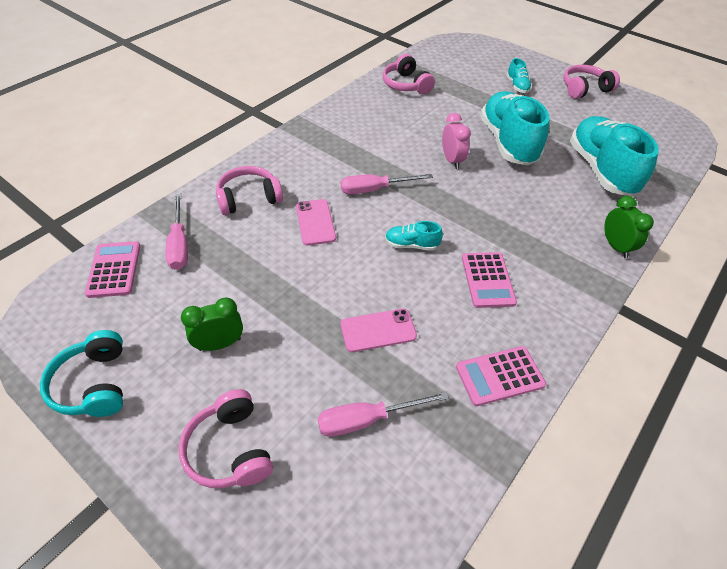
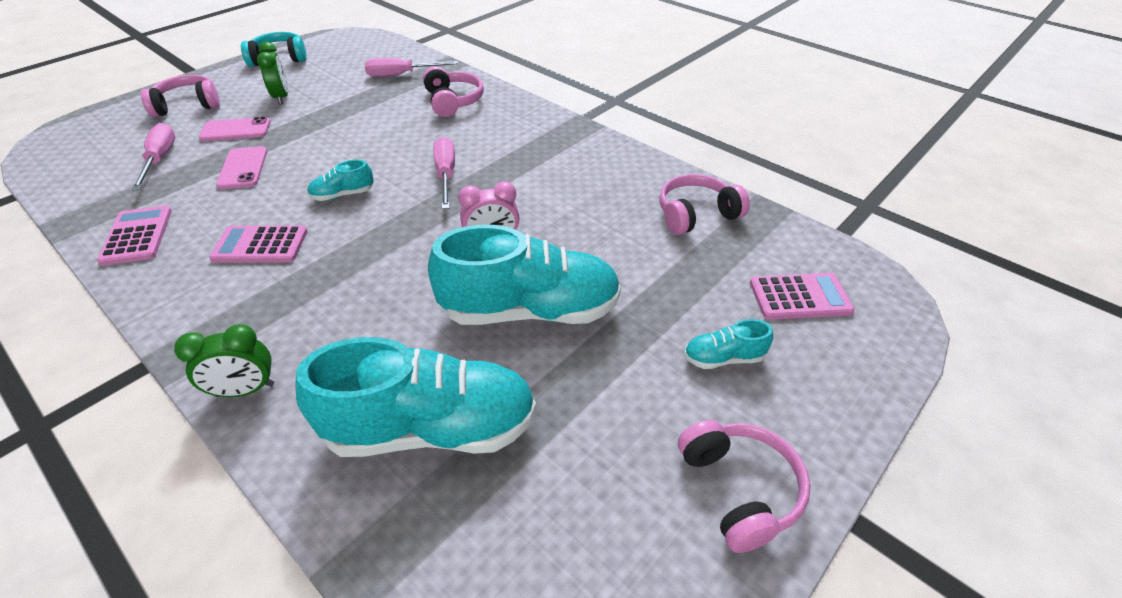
camera: 95 degrees right, 5 degrees down
(114, 269) = (384, 54): pink calculator -> pink calculator (799, 297)
(315, 222) = (404, 137): pink phone -> pink phone (235, 130)
(411, 245) = (343, 195): turquoise shoe -> turquoise shoe turned 120 degrees counterclockwise

